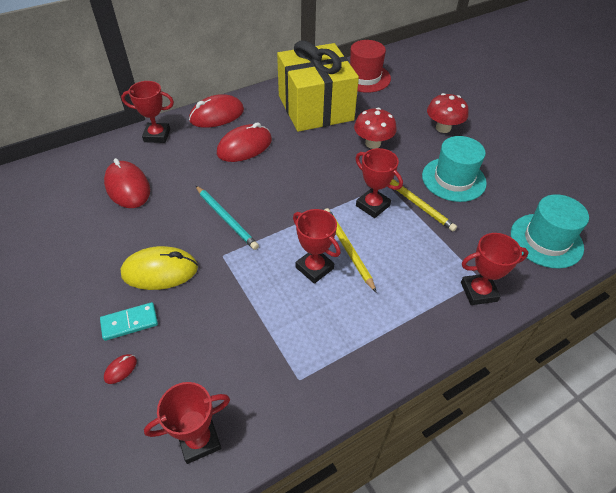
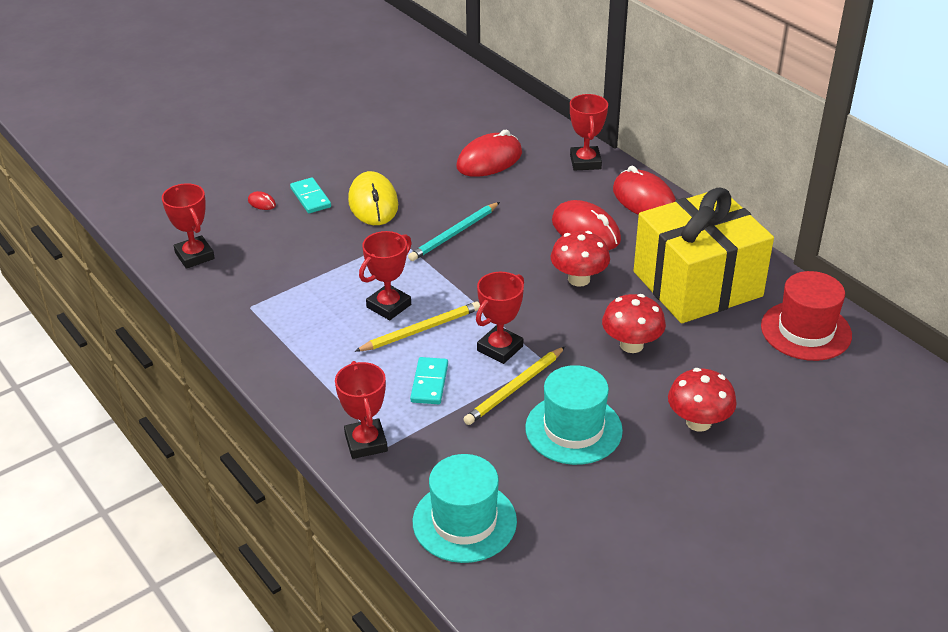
camera: 85 degrees right, 10 degrees down
(300, 157) = (579, 279): none -> red mushroom
(410, 248) = (429, 383): none -> turquoise domino

